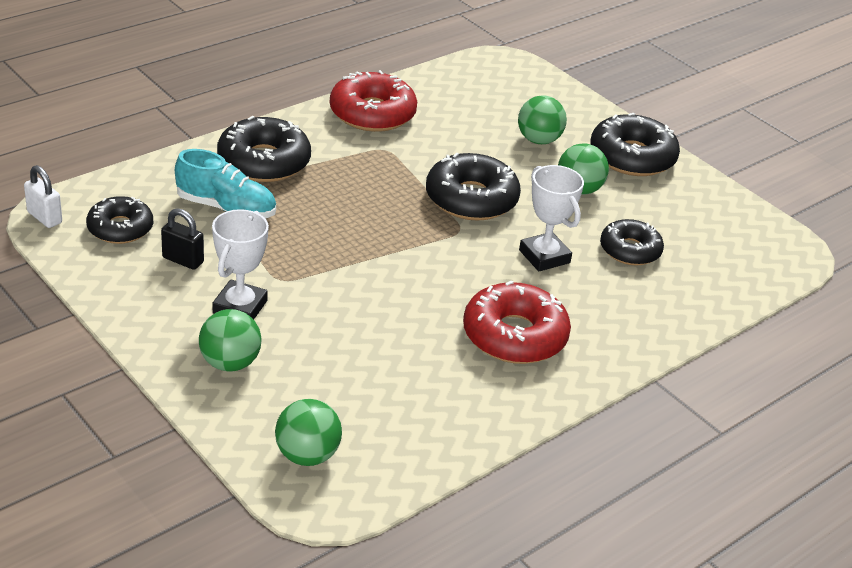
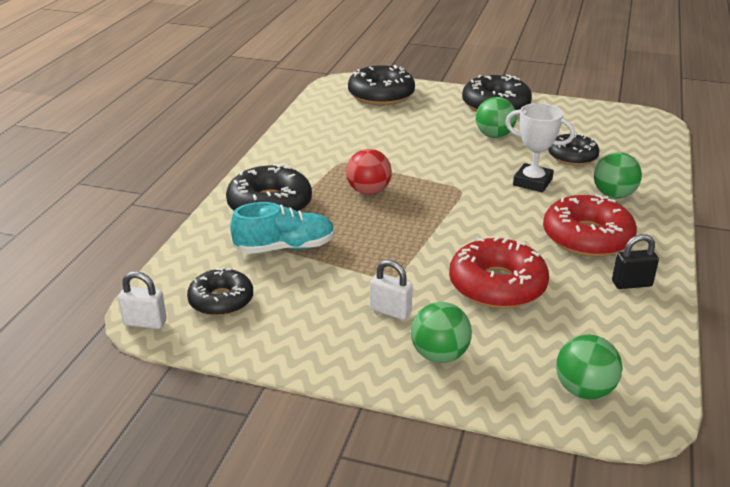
camera: 30 degrees left, 5 degrees down
(183, 260) = (302, 299): black padlock -> black padlock (631, 284)
(240, 307) = (390, 311): white trophy -> white padlock
(369, 190) = (368, 191): none -> red ball
(372, 113) = (303, 144): red donut -> red donut (497, 285)
(471, 199) = (440, 168): black donut -> black donut (381, 95)
(538, 140) = (430, 118): green ball -> green ball (613, 195)

